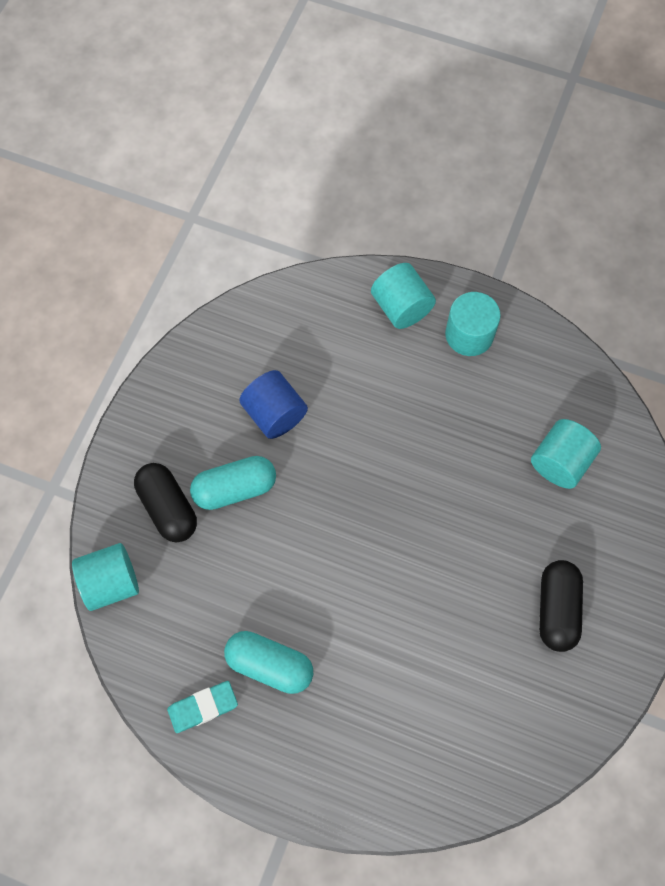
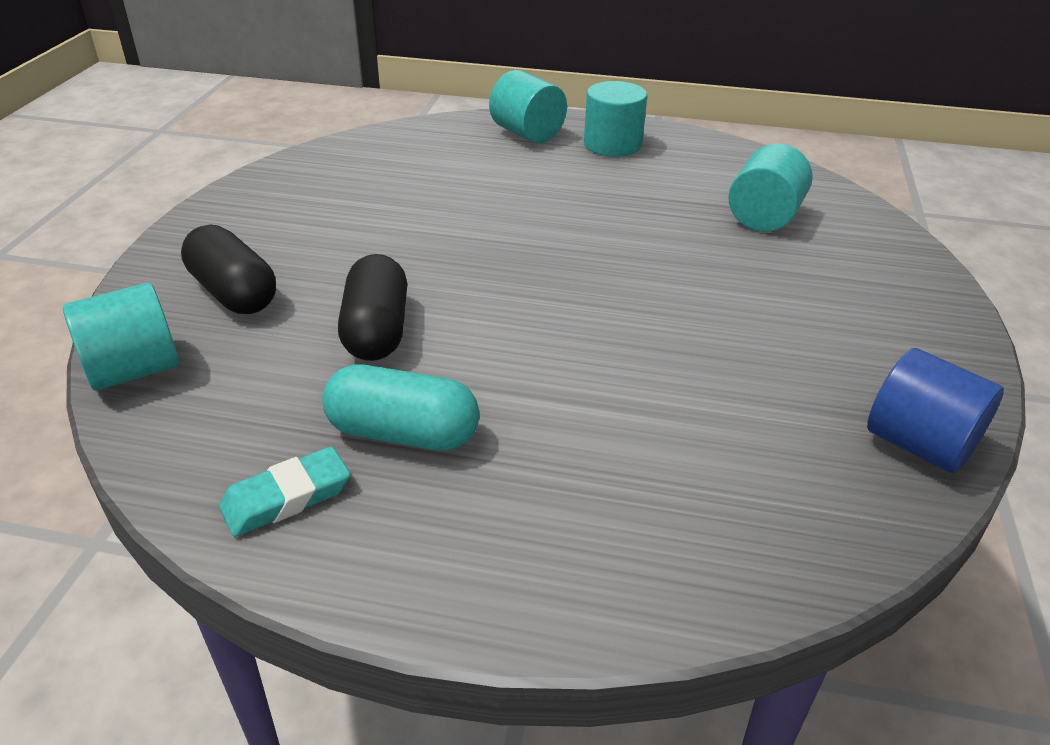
camera: 10 degrees left, 30 degrees down
(235, 489) = (333, 269): turquoise capsule -> none
(274, 414) = (384, 210): blue cylinder -> blue cylinder (919, 444)
(556, 609) = (828, 333): black capsule -> black capsule (376, 330)

